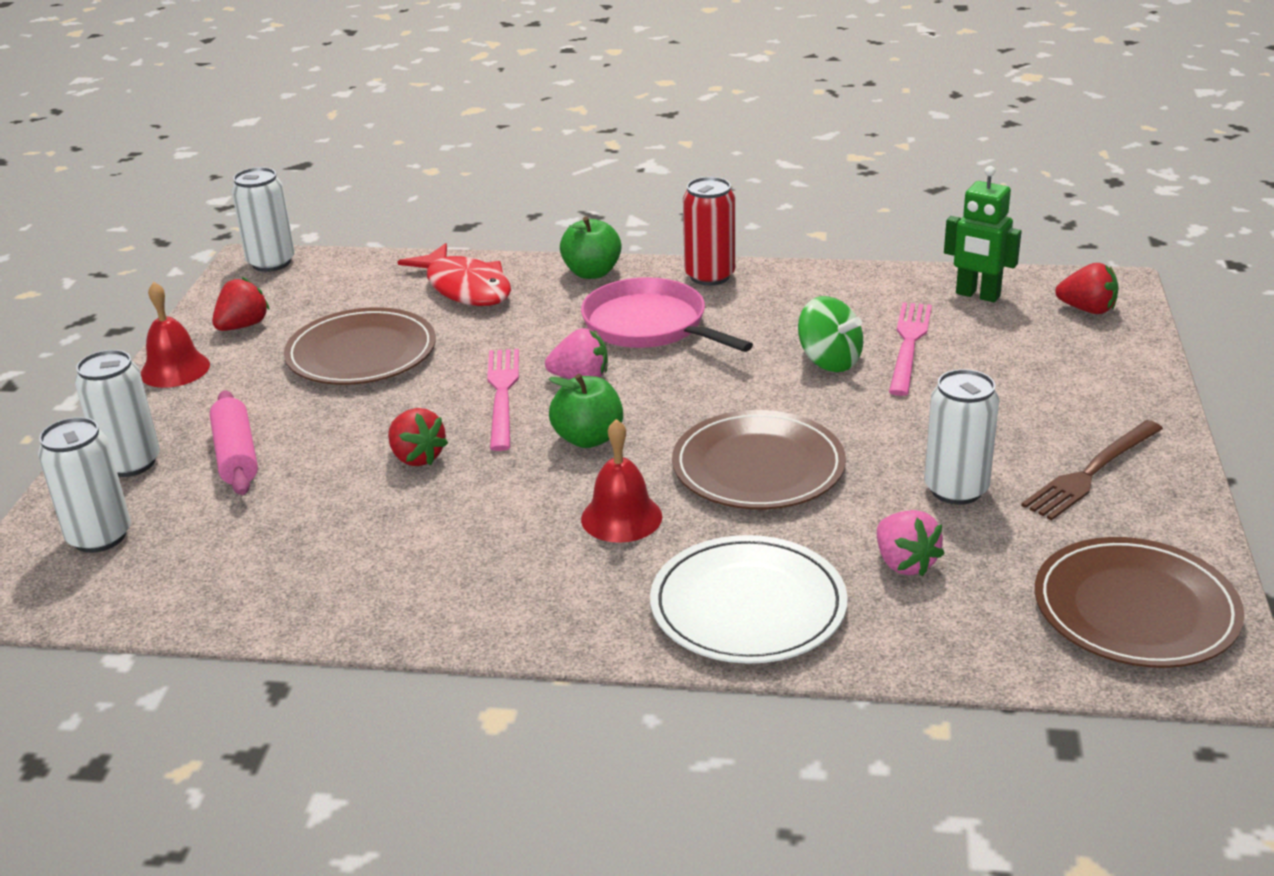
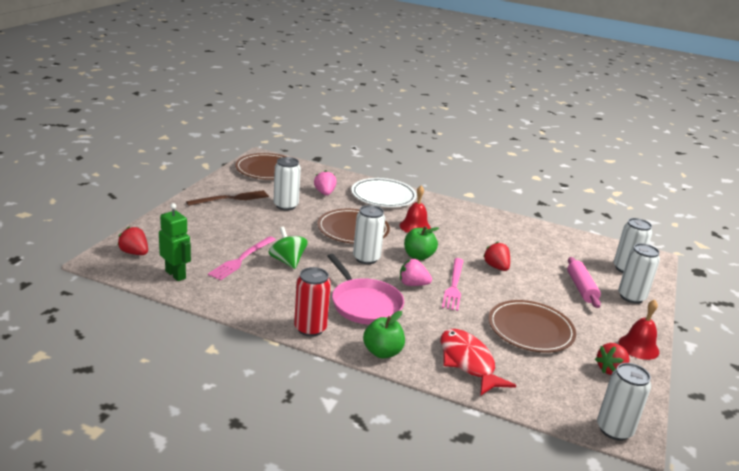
camera: 170 degrees left, 5 degrees down
(691, 405) = (366, 258): none -> white can

